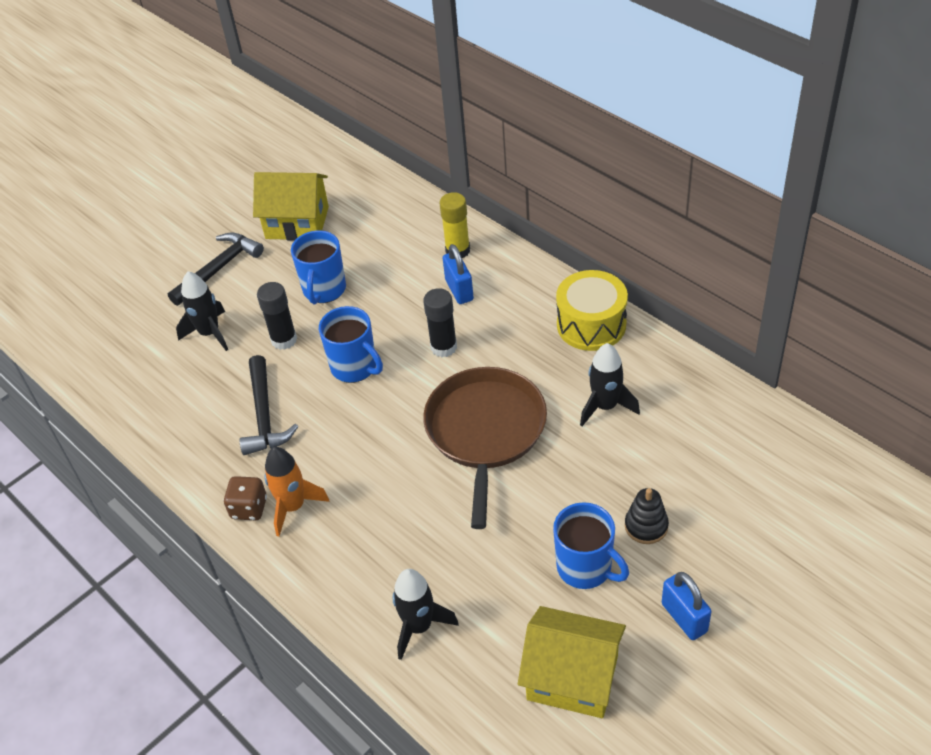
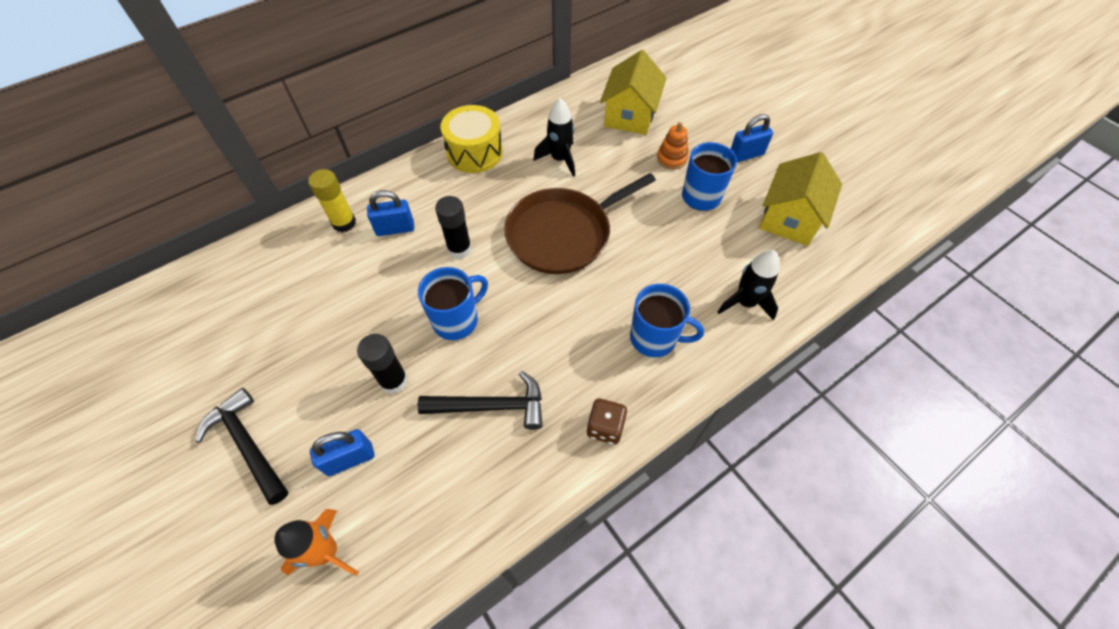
camera: 85 degrees left, 10 degrees up
(209, 333) = (350, 459): black rocket -> blue padlock
(293, 507) = (611, 387): orange rocket -> orange rocket (327, 551)
(297, 222) = (220, 355): yellow house -> yellow house (630, 115)
(324, 290) = (339, 337): blue mug -> blue mug (654, 338)
(485, 431) = (563, 234): brown pan -> brown pan turned 45 degrees counterclockwise
(646, 526) = (671, 158): black stacking toy -> orange stacking toy

